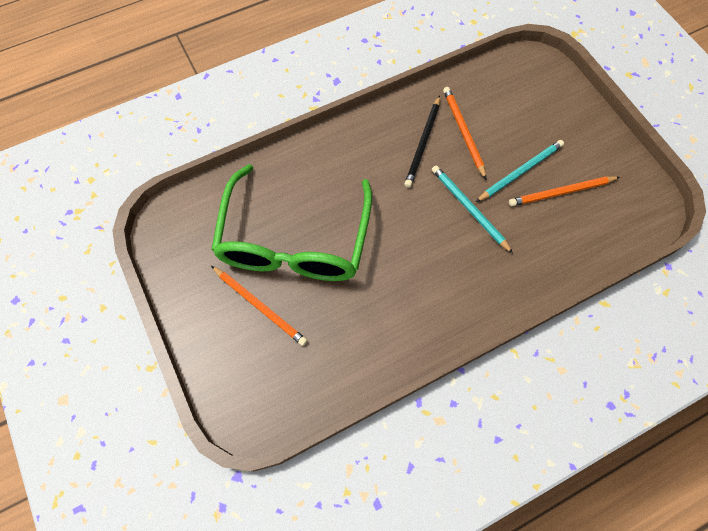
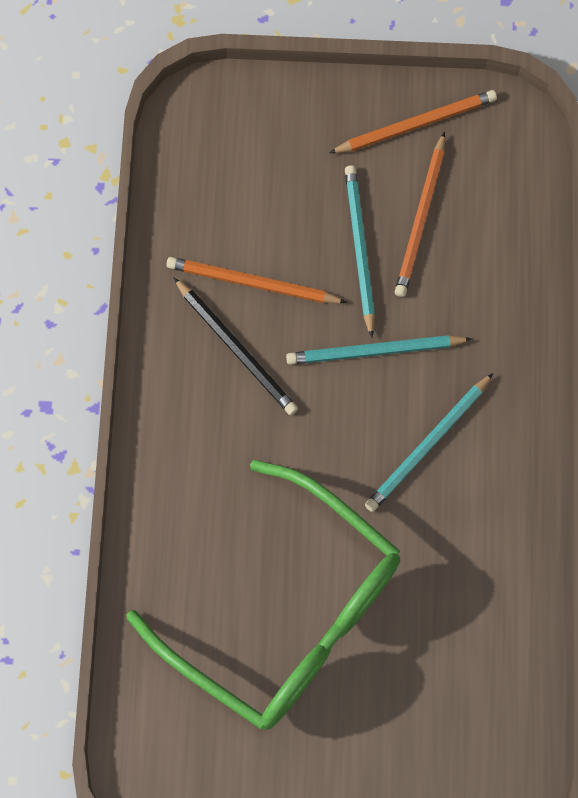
camera: 60 degrees left, 5 degrees up
(260, 306) = (358, 710): orange pencil -> orange pencil (416, 124)
(435, 263) = (428, 445): none -> turquoise pencil

